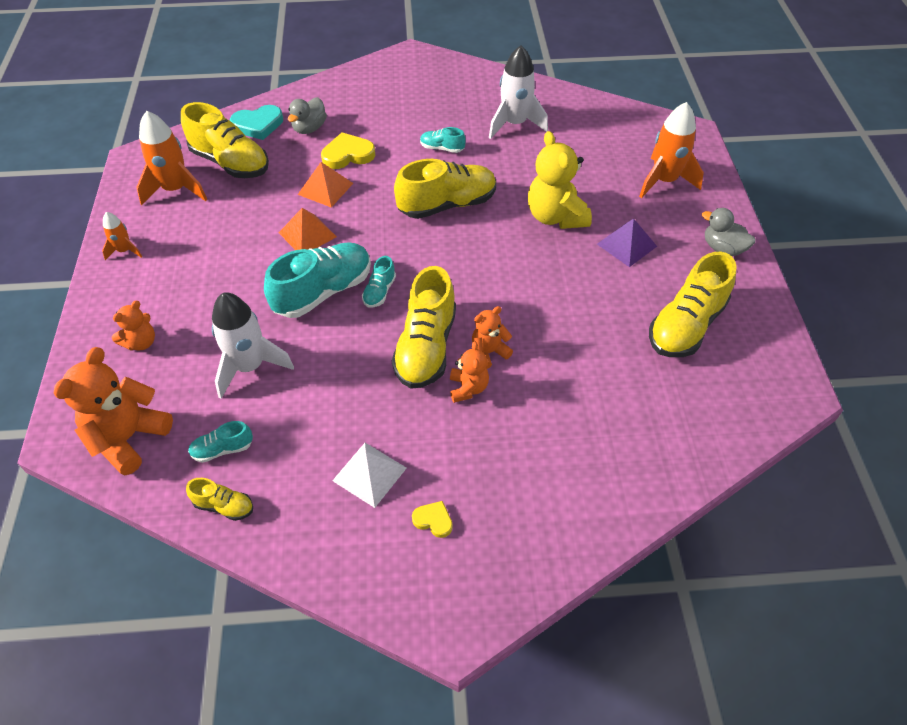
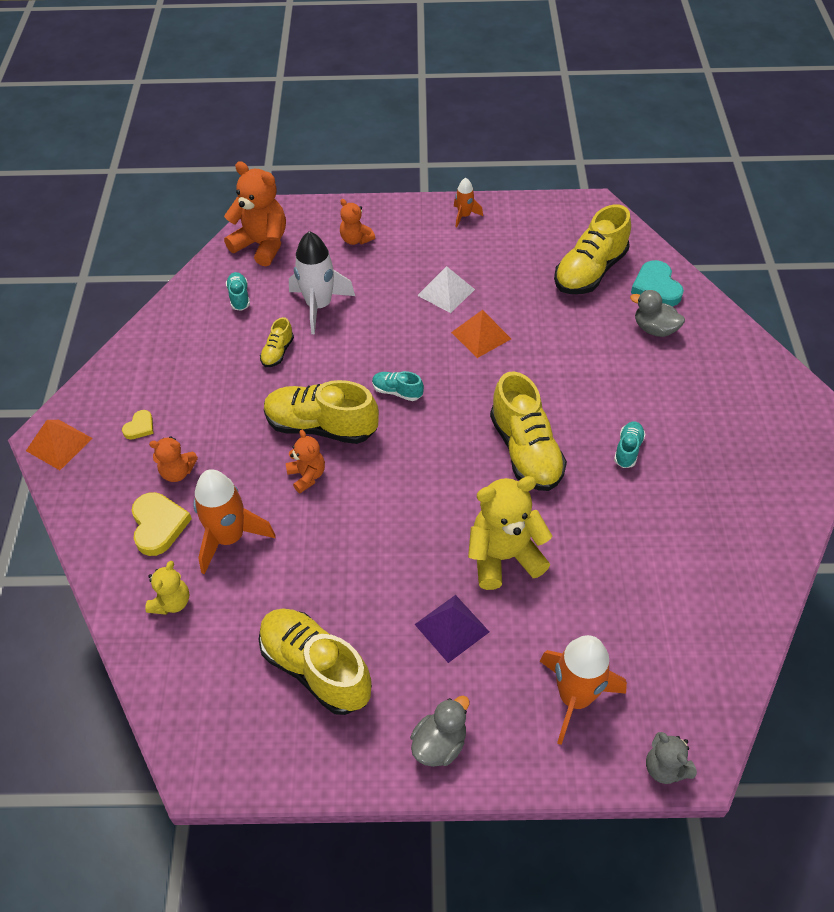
camera: 95 degrees right, 0 degrees up
(175, 189) = (547, 238): orange rocket -> orange rocket (229, 538)
(224, 506) = (188, 302): yellow shoe -> yellow shoe (277, 352)
(323, 292) = (401, 350): turquoise shoe -> none
(325, 189) = (551, 346): orange pyramid -> orange pyramid (59, 444)
(348, 155) = (609, 363): yellow heart -> yellow heart (158, 525)
(369, 474) = (194, 386): white pyramid -> white pyramid (446, 292)
(468, 388) = (267, 457): orange teddy bear -> orange teddy bear (177, 472)
(515, 124) = (686, 530): white rocket -> none
(651, 443) = (172, 602): none -> yellow teddy bear
(699, 143) = (665, 767): none -> grey teddy bear

